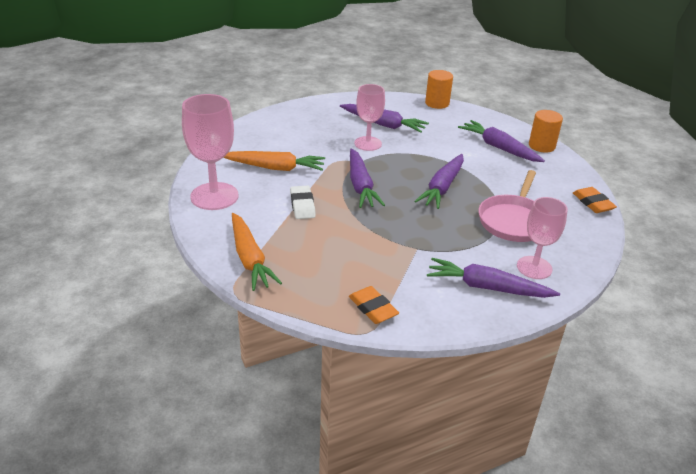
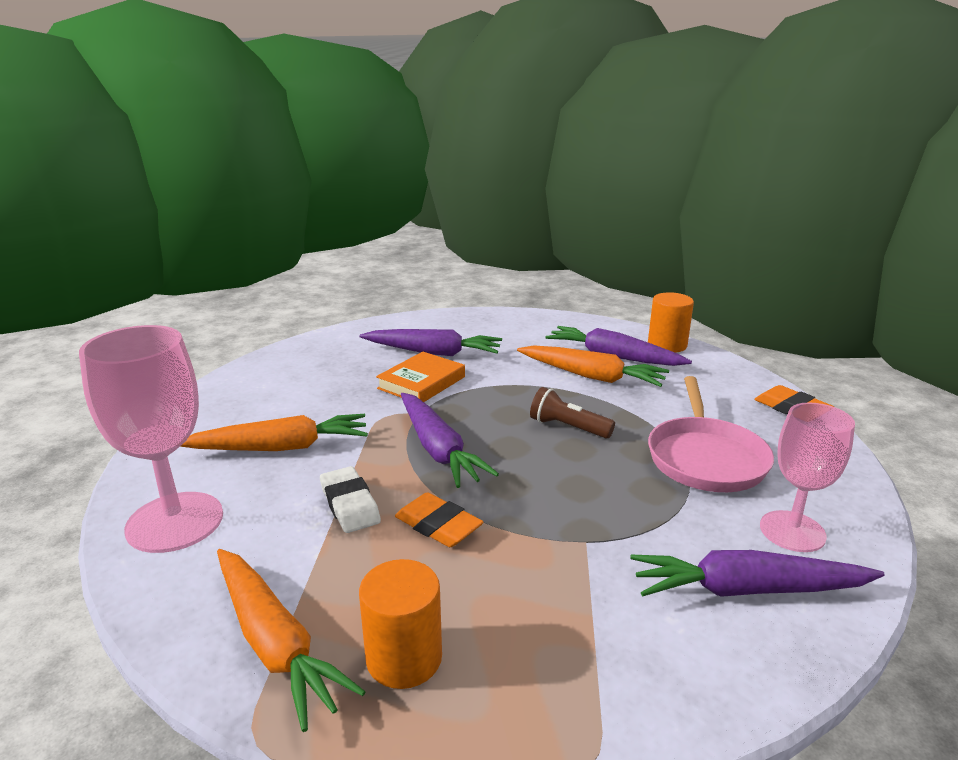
camera: 15 degrees left, 10 degrees down
(368, 143) = (421, 383): pink goblet -> orange book
(373, 308) = (571, 697): orange eraser -> orange eraser (438, 525)
(437, 103) = (495, 314): orange cylinder -> orange cylinder (404, 658)
(442, 187) = (568, 427): purple carrot -> brown flashlight
(476, 158) = (591, 376): none -> orange carrot

